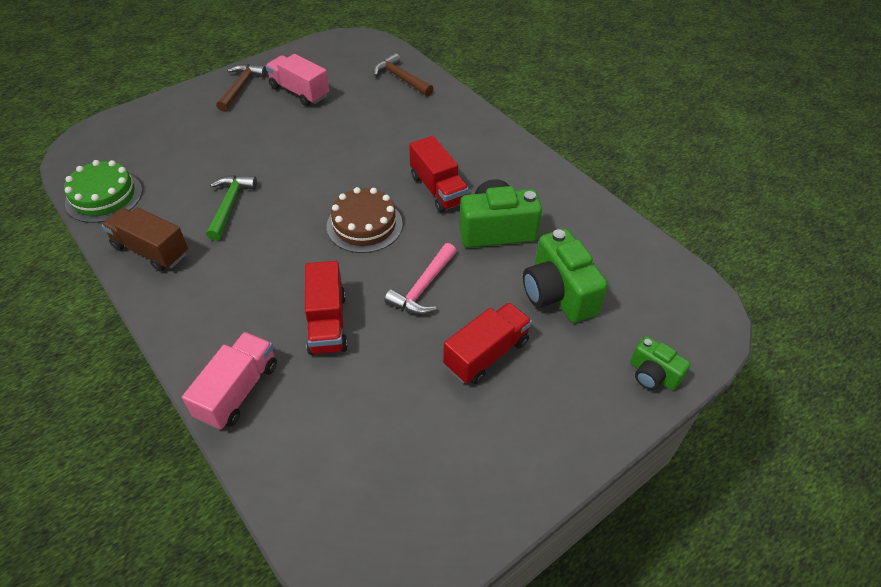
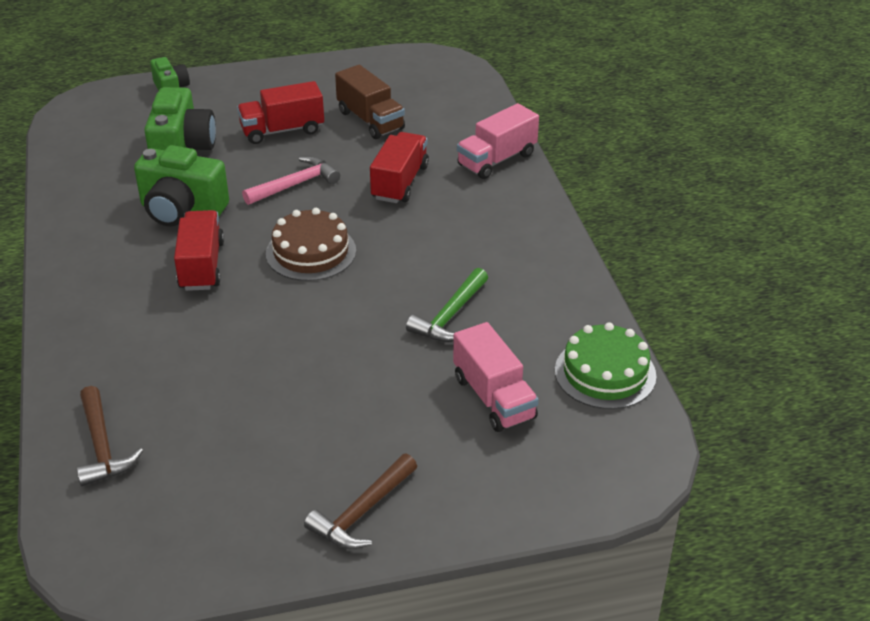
camera: 155 degrees left, 10 degrees down
(151, 250) = (553, 290): brown truck -> brown truck (370, 120)
(299, 92) = (274, 470): pink truck -> pink truck (494, 397)

